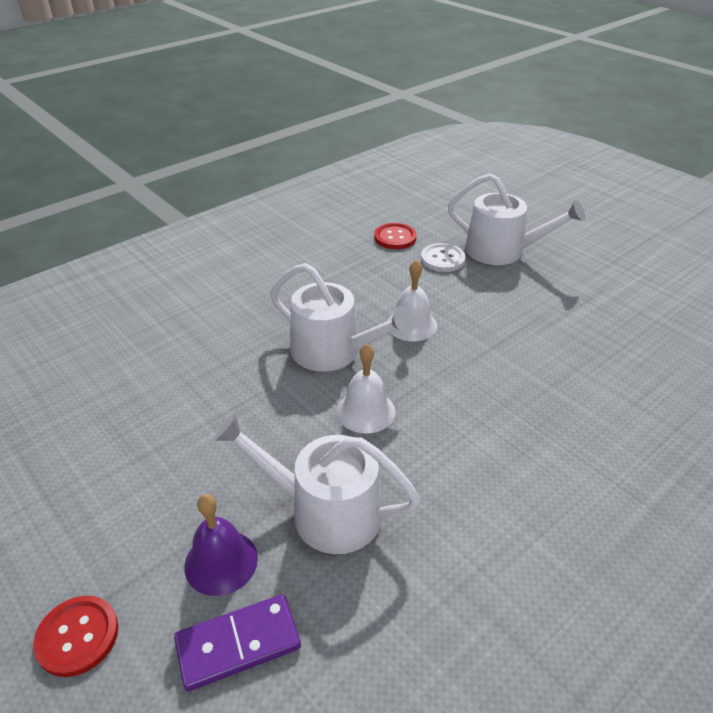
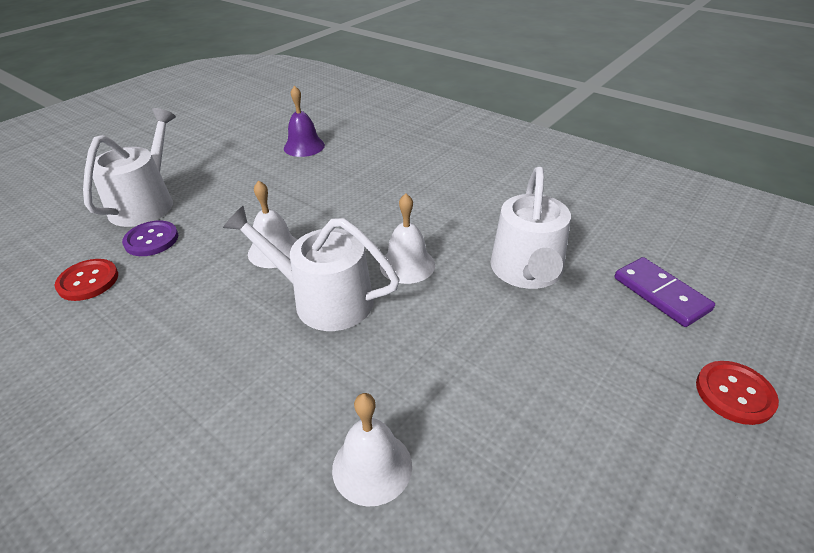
camera: 100 degrees left, 0 degrees up
(161, 365) = (372, 466): none -> white bell
(221, 562) = (608, 321): purple bell -> purple bell (304, 146)
(333, 352) = (324, 299): white watering can -> white watering can turned 90 degrees counterclockwise
(442, 259) = (151, 240): white button -> purple button

